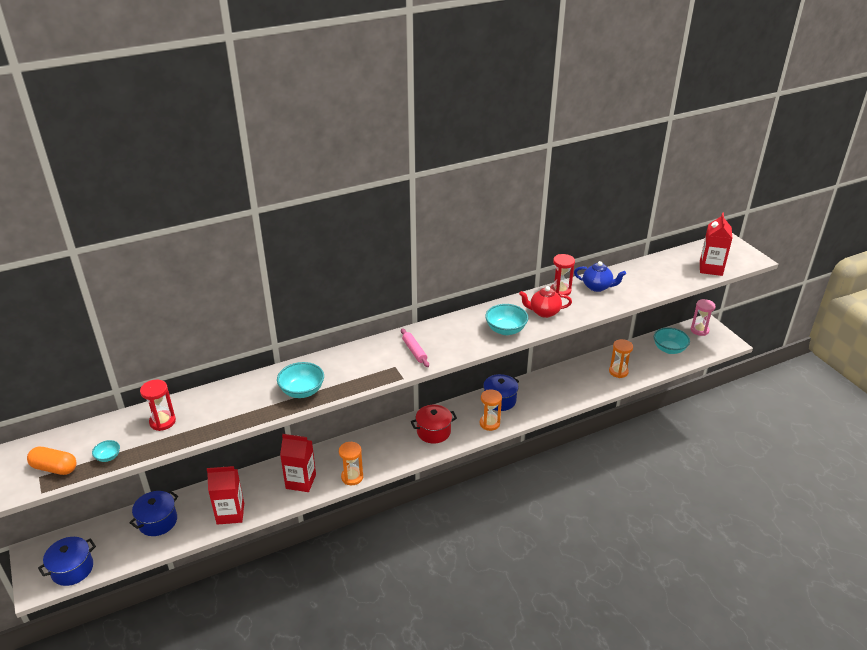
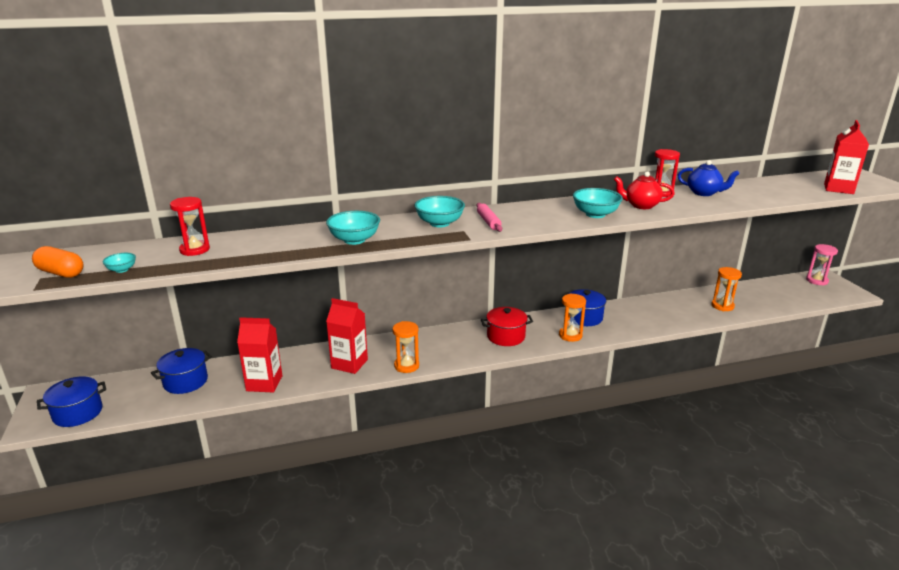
camera: 10 degrees right, 10 degrees down
(669, 349) = (782, 293): turquoise bowl -> turquoise bowl (439, 223)

